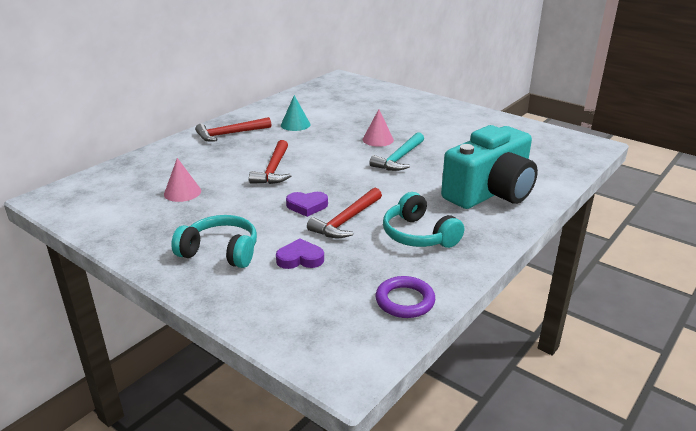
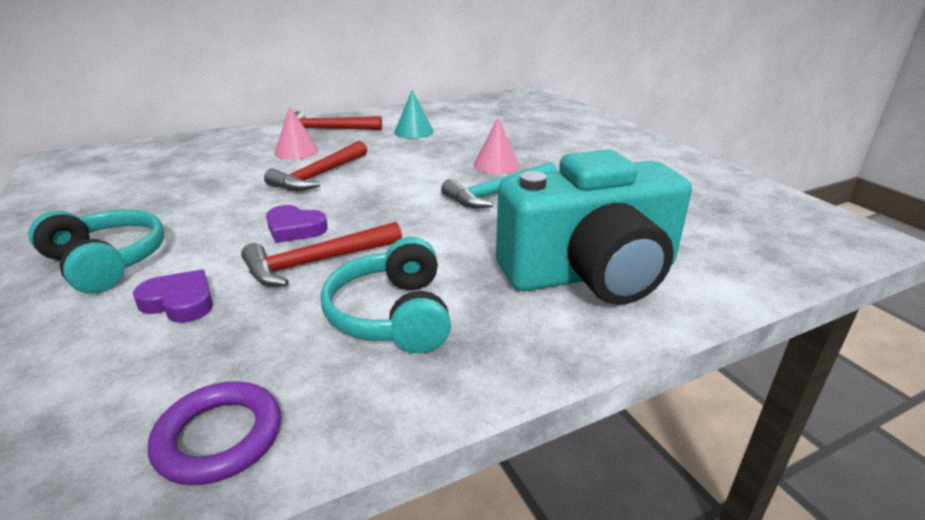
camera: 25 degrees right, 0 degrees up
(182, 192) = (185, 180): pink cone -> pink cone (296, 151)

